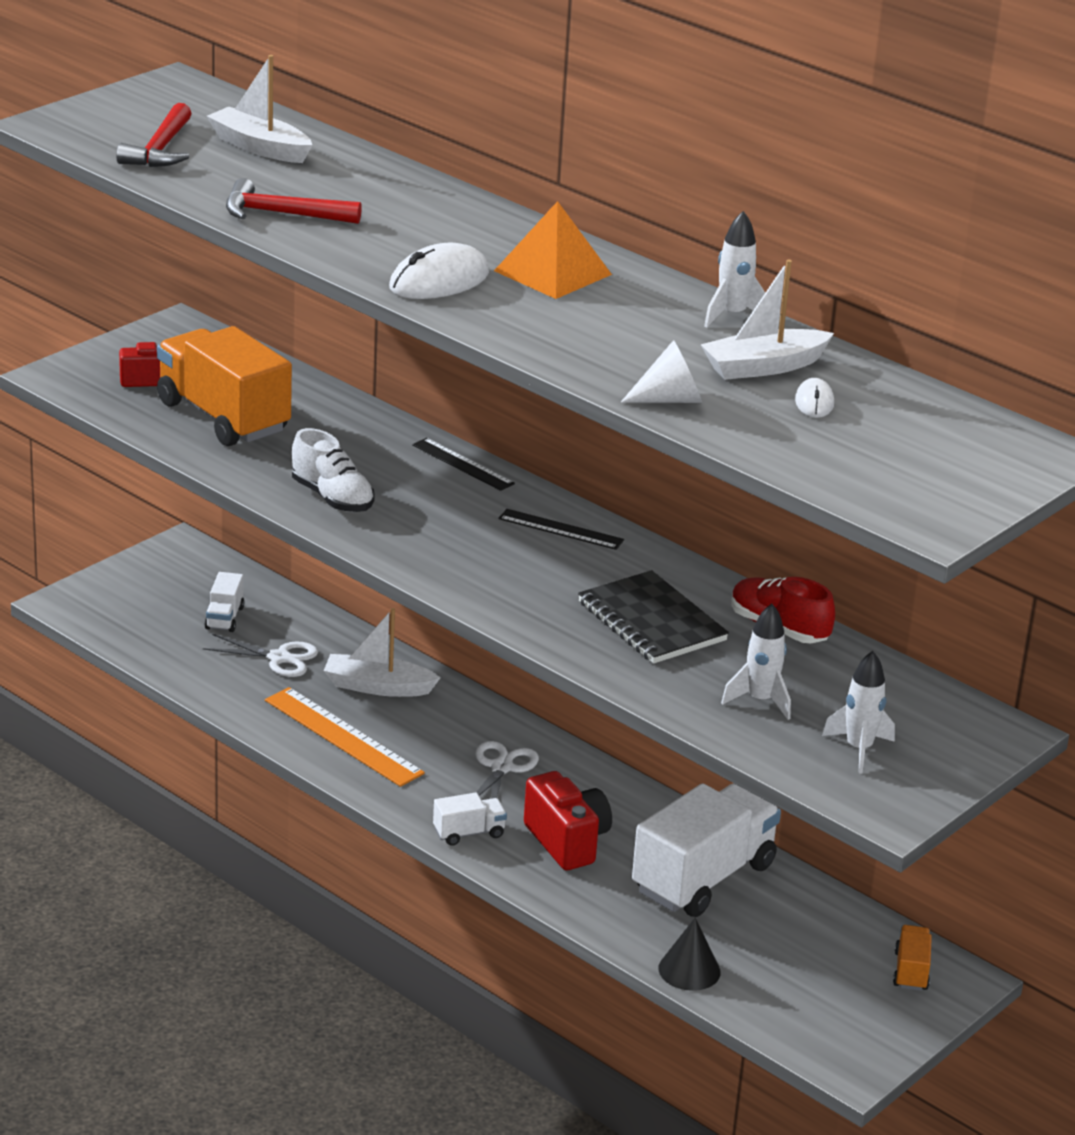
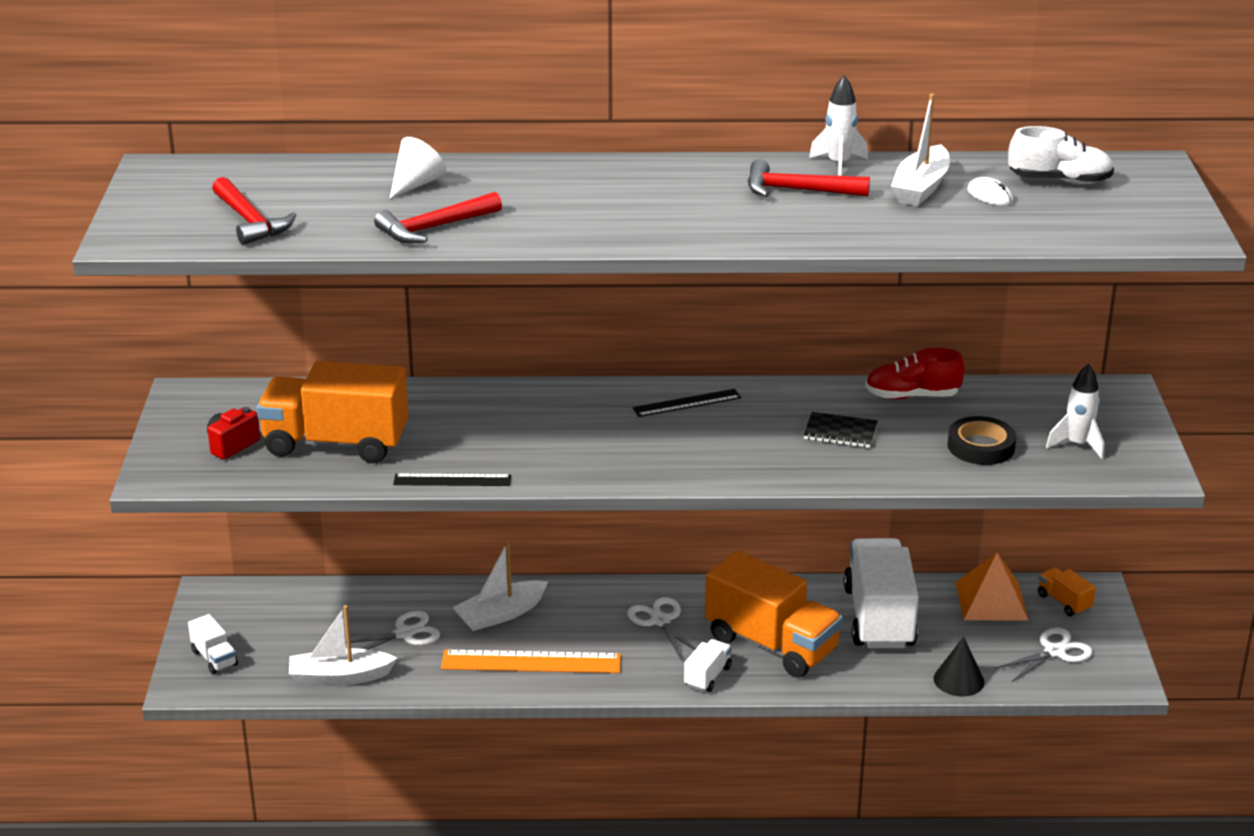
camera: 40 degrees left, 0 degrees up
(224, 618) = (322, 628): white truck -> white truck (214, 658)
(259, 147) = (319, 189): white boat -> white boat (339, 677)
(332, 498) = (511, 460): white shoe -> white shoe (1059, 181)
(439, 281) = (630, 225): white mouse -> none
(463, 464) = (552, 392): black ruler -> black ruler (452, 480)
(552, 272) = (684, 186): orange pyramid -> orange pyramid (991, 601)
(567, 842) = (771, 644): red camera -> orange truck
(645, 319) = (798, 190): none -> red hammer
(651, 621) = (840, 432): black notebook -> black notebook, size x0.60
(670, 399) = (917, 233): white cone -> white cone (416, 184)
(760, 701) = (981, 446): white rocket -> black tape
(825, 1004) = (1054, 652): none -> white scissors

